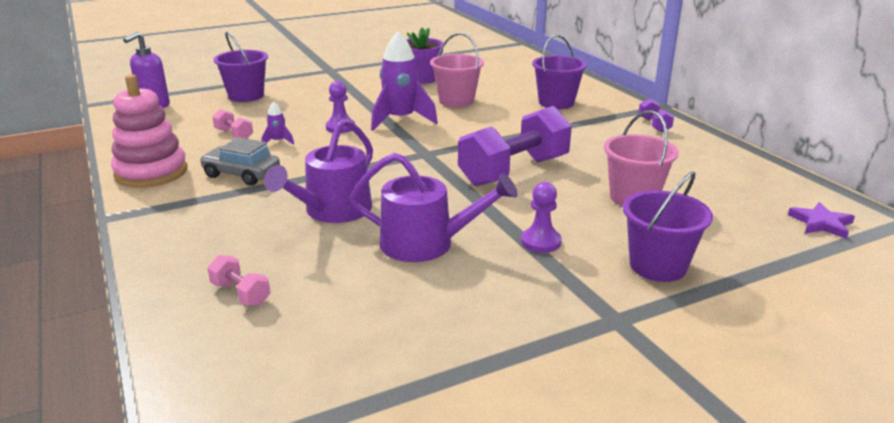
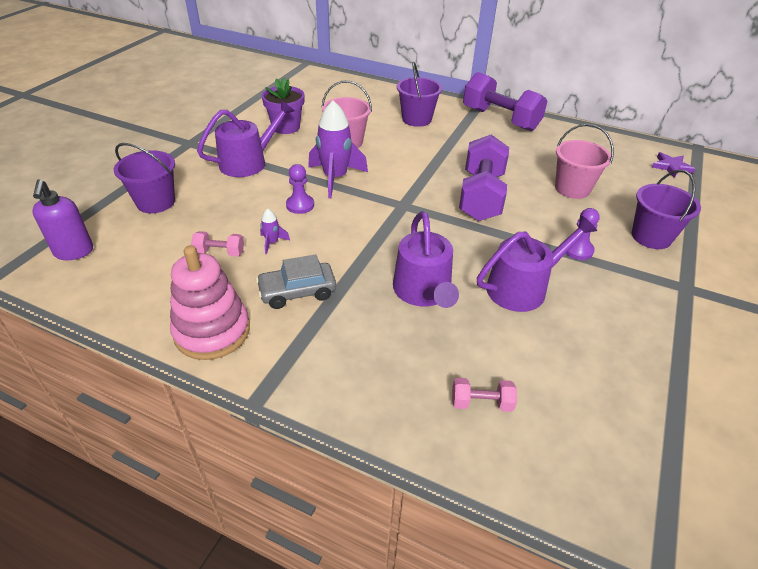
camera: 40 degrees left, 15 degrees up
(350, 92) = (248, 162): none -> purple watering can
(654, 125) = (500, 119): purple dumbbell -> purple dumbbell, size x2.29

